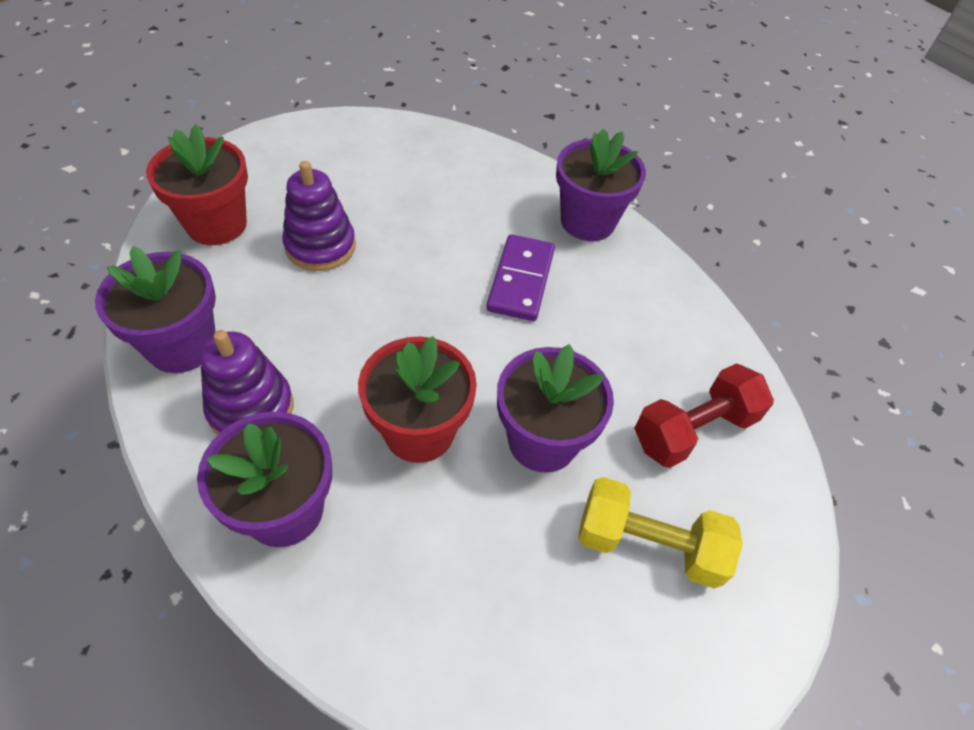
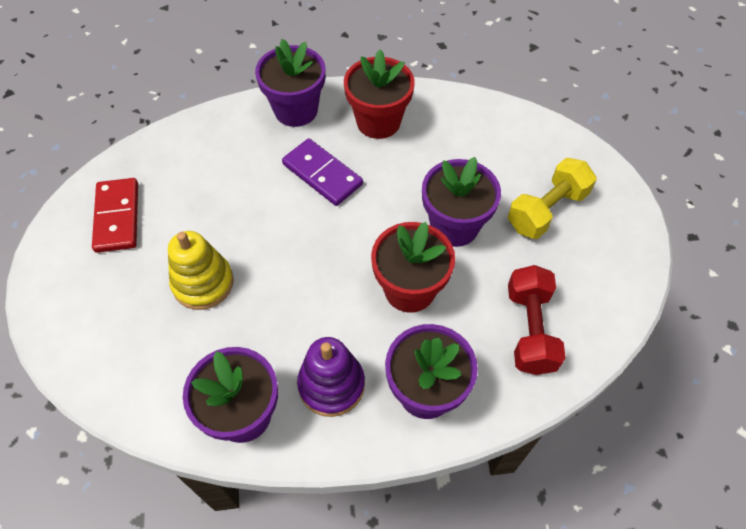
camera: 55 degrees left, 5 degrees up
(217, 224) = (124, 349): red flower pot -> red flower pot (378, 122)
(320, 246) = (203, 283): purple stacking toy -> yellow stacking toy
(358, 154) = (117, 217): none -> red domino
(694, 430) = (489, 148): red dumbbell -> red dumbbell (530, 329)

